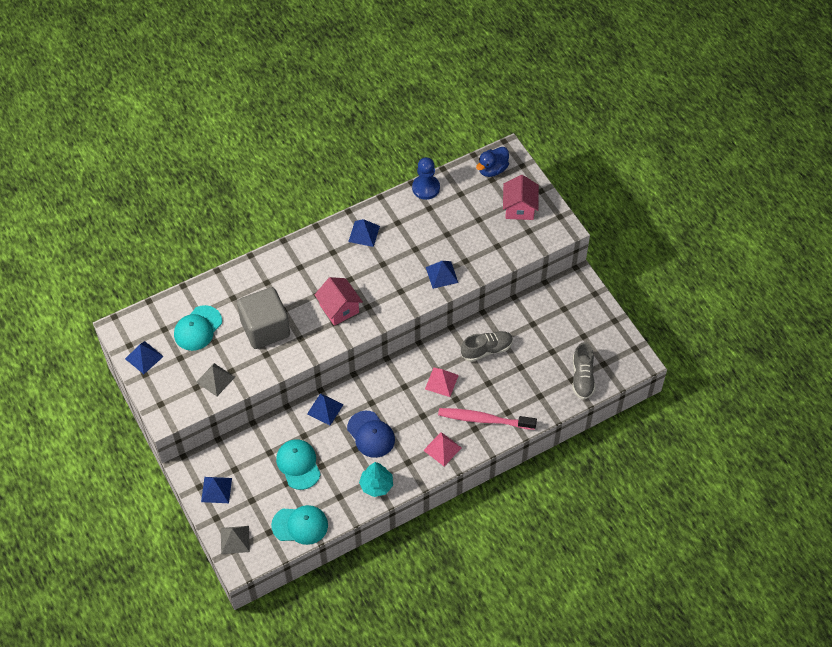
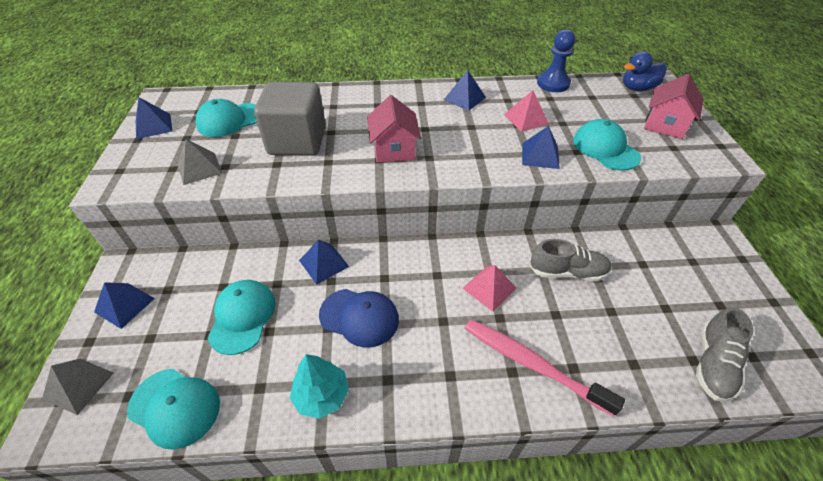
camera: 25 degrees right, 10 degrees down
(371, 434) = (359, 317): blue cap -> blue cap turned 60 degrees counterclockwise
(442, 449) = (449, 382): pink pyramid -> pink pyramid (526, 119)
(483, 250) = (605, 148): none -> turquoise cap

